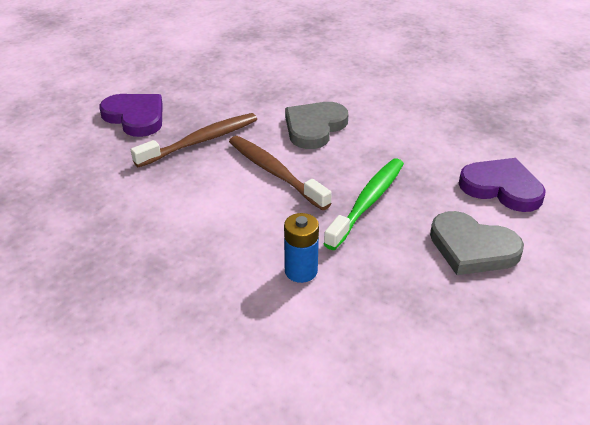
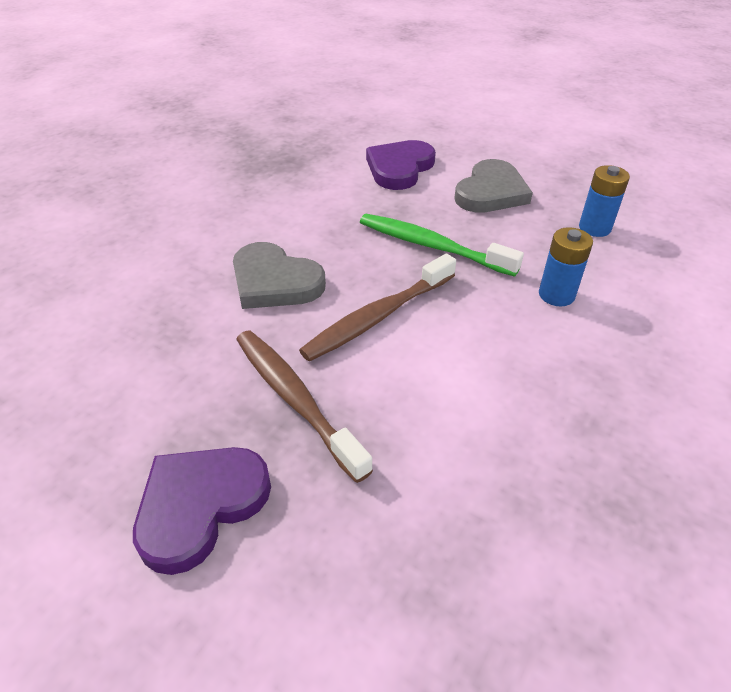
camera: 90 degrees left, 5 degrees up
(417, 320) = (594, 228): none -> blue battery

